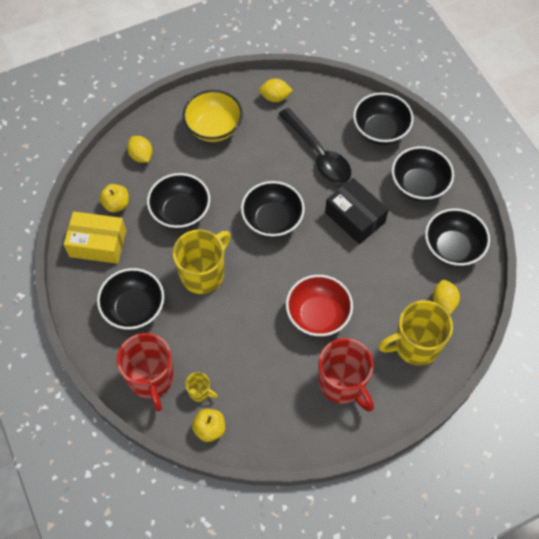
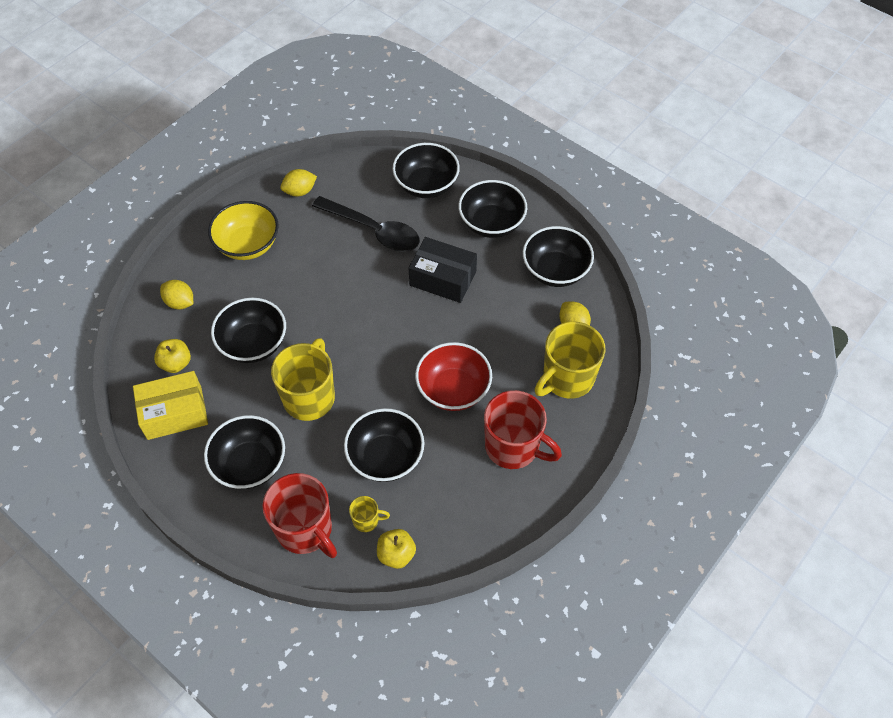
camera: 25 degrees left, 5 degrees down
(272, 220) = (358, 314): black bowl -> black bowl (385, 457)

